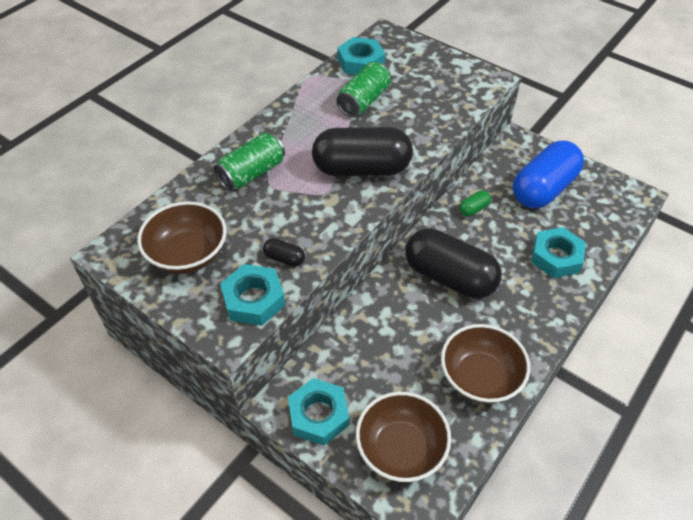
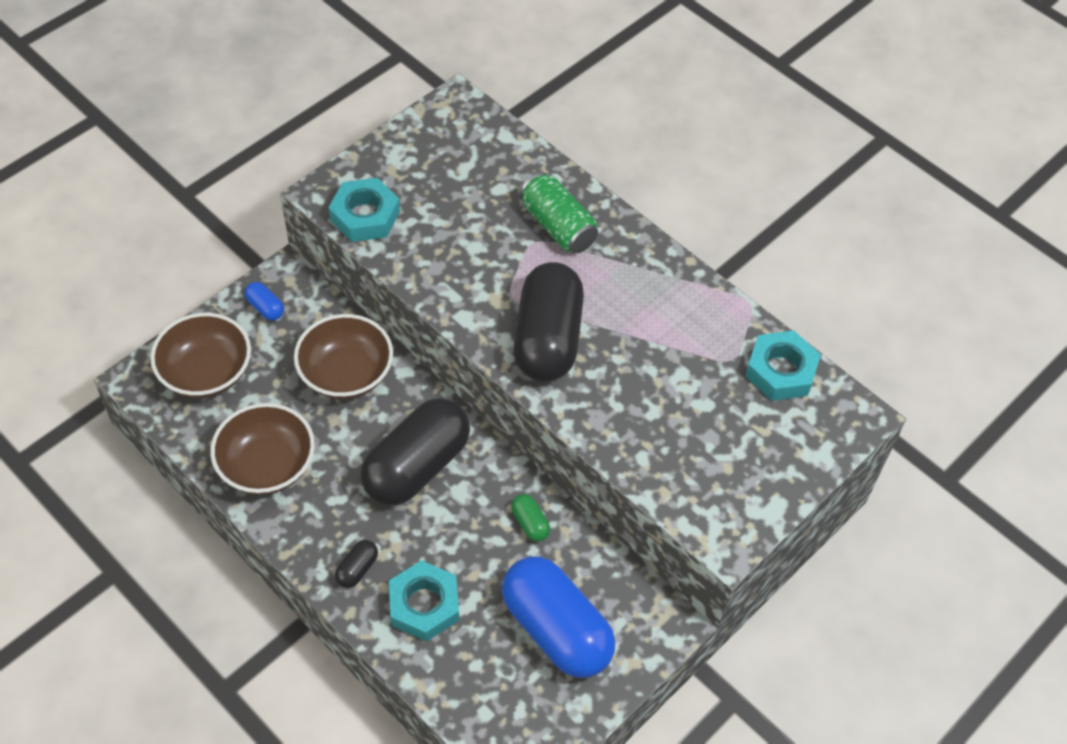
camera: 95 degrees right, 5 degrees up
(188, 254) = (440, 164): brown bowl -> brown bowl (346, 374)
(284, 258) = (415, 246): black capsule -> black capsule (357, 569)
(319, 415) = (265, 307): turquoise nut -> blue capsule
(364, 101) = (687, 361): green can -> none

